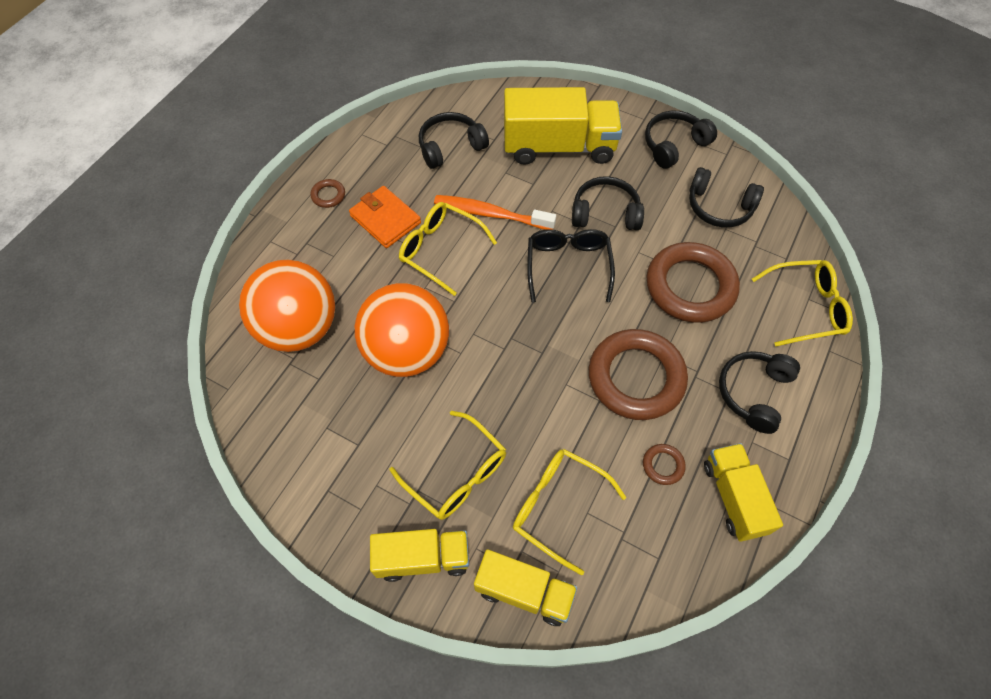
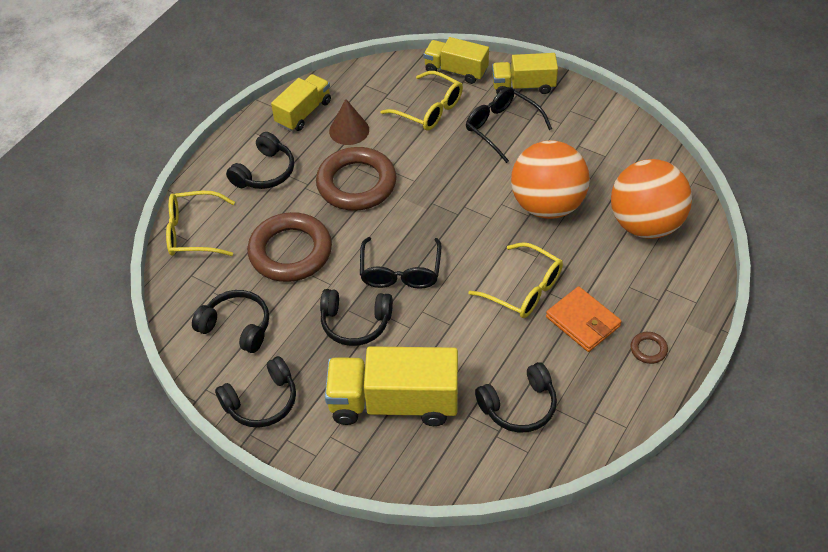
camera: 175 degrees left, 10 degrees down
(457, 474) = (501, 127): yellow glasses -> black glasses
(490, 214) = (474, 325): orange toothbrush -> none
(663, 465) = (349, 130): brown ring -> brown cone
(733, 497) = (303, 113): yellow truck -> yellow truck turned 135 degrees counterclockwise

